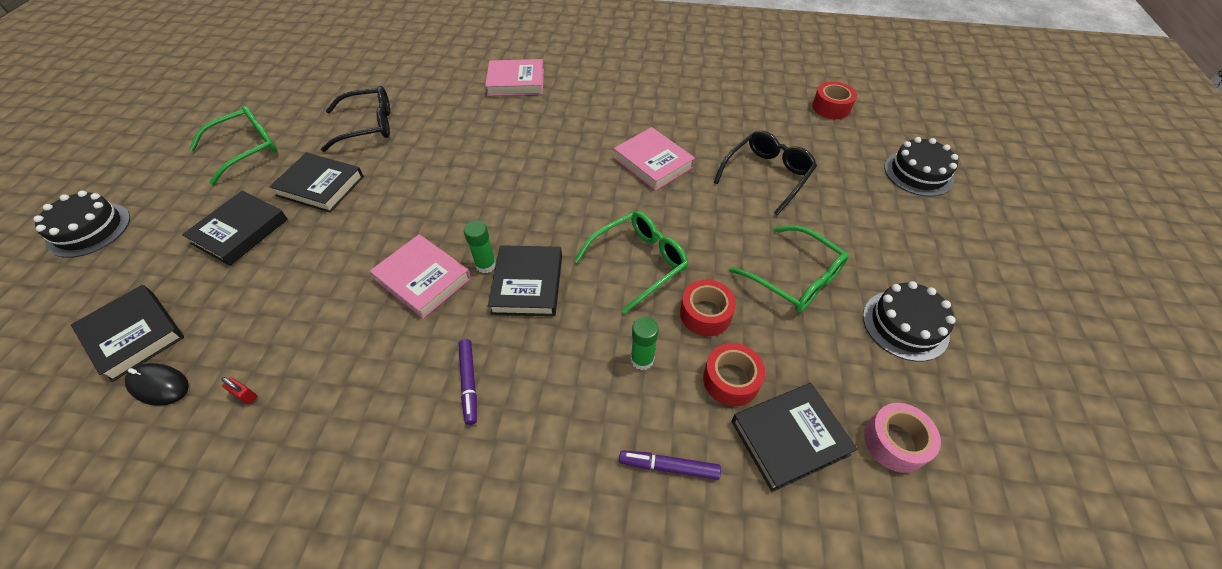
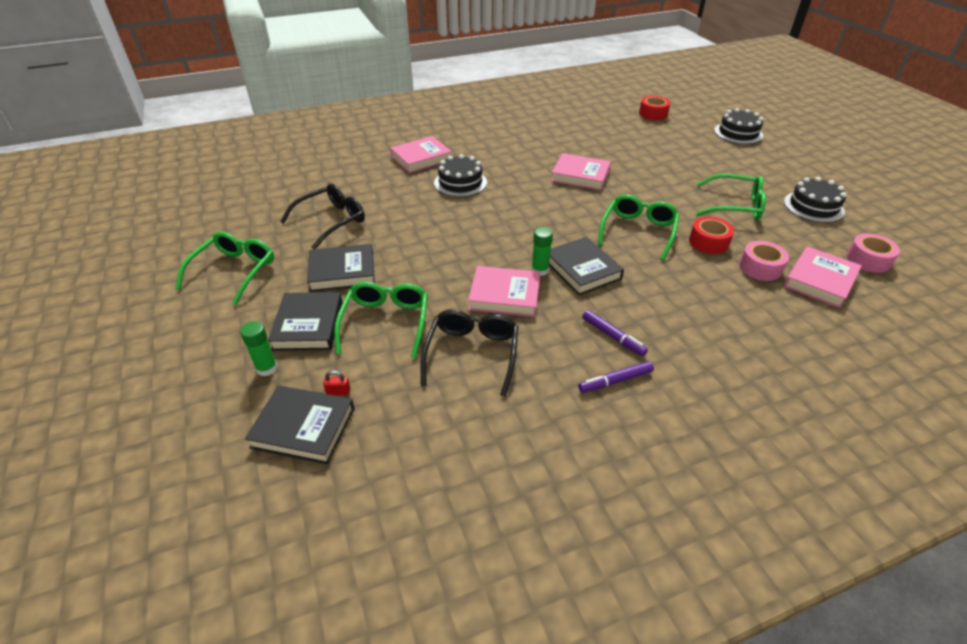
camera: 30 degrees left, 10 degrees down
(89, 230) = (145, 381): black cake -> black cake (460, 182)
(159, 385) = (375, 446): black mouse -> none
(245, 395) = (459, 417): red padlock -> red padlock (338, 392)
(296, 259) = (385, 323): none -> green glasses
(642, 359) = (701, 279): green glue stick -> green glue stick (267, 368)
(669, 467) = (778, 322): purple marker -> purple marker (615, 381)
(731, 380) = (760, 268): red tape -> pink tape
(766, 176) = (658, 160): black glasses -> black glasses (472, 354)
(789, 438) = (820, 280): black book -> pink book

